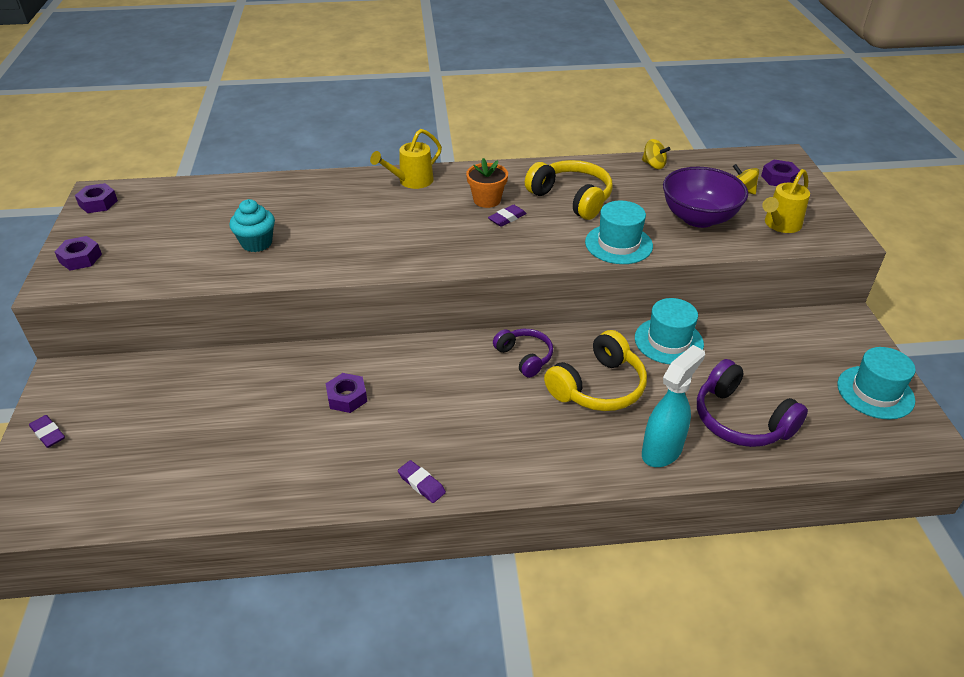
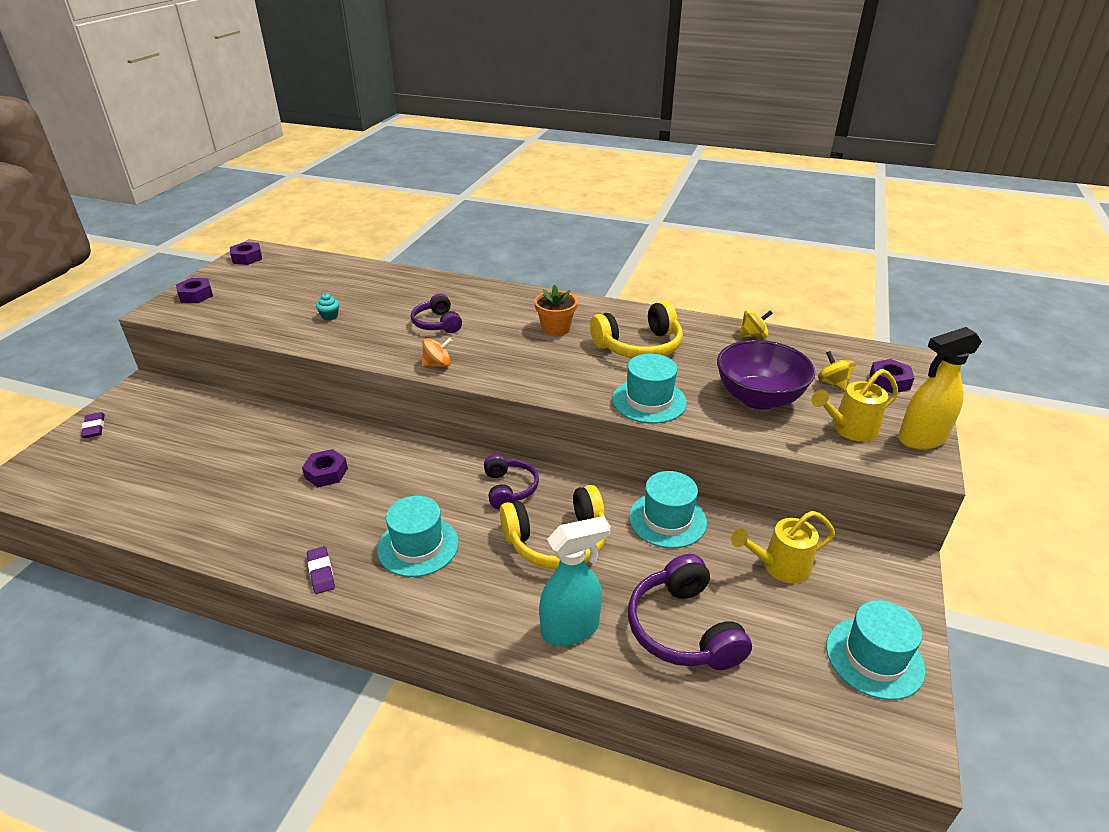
camera: 25 degrees right, 5 degrees down
(257, 243) = (330, 316): turquoise cupcake -> turquoise cupcake, size x0.56
(373, 223) = (437, 323): none -> purple headphones
(410, 262) = (438, 365): none -> orange spinning top
(411, 181) = (502, 297): yellow watering can -> yellow watering can (779, 566)
(487, 431) = (418, 546): none -> turquoise hat
(507, 218) = (560, 349): purple eraser -> none
(571, 198) = (639, 346): yellow headphones -> yellow headphones turned 90 degrees clockwise
(653, 165) = (753, 335): yellow spinning top -> yellow spinning top turned 75 degrees counterclockwise
(832, 219) = (921, 439): none -> yellow spray bottle

